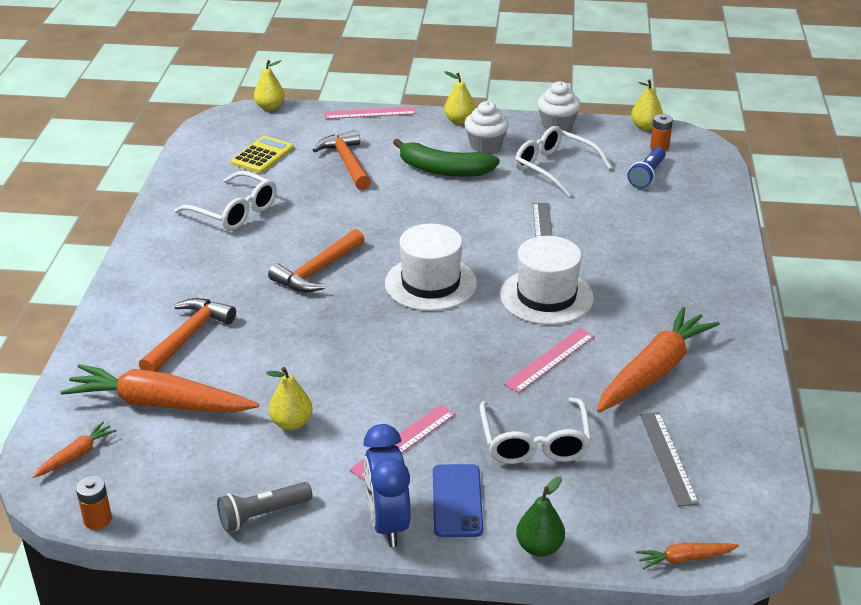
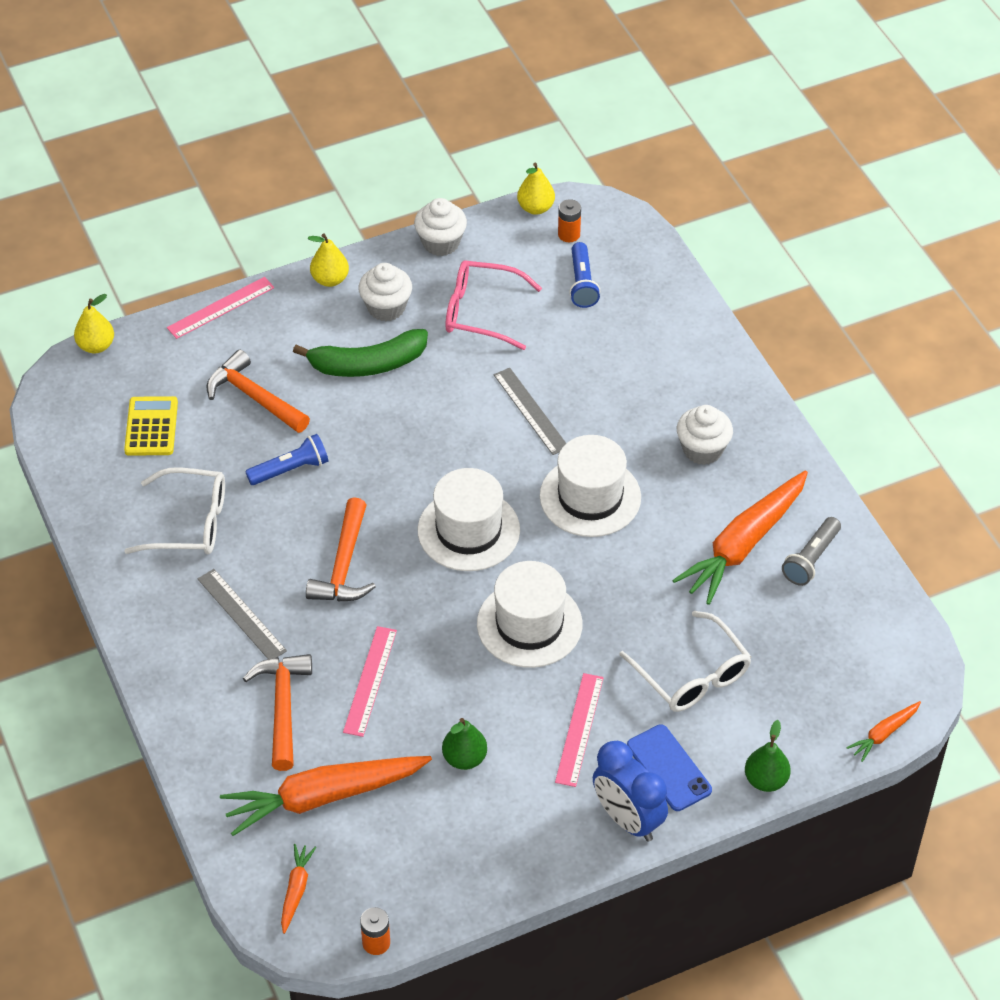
camera: 30 degrees left, 15 degrees up
(262, 515) = (516, 865): grey flashlight -> grey flashlight (811, 559)
(291, 423) = (464, 758): yellow pear -> green pear
(333, 207) = (290, 469): none -> blue flashlight
(425, 357) = (529, 624): none -> white hat
(550, 360) = (644, 574): pink ruler -> pink ruler (370, 681)
(554, 168) = (481, 312): white glasses -> pink glasses
(654, 371) = (743, 544): orange carrot -> orange carrot turned 150 degrees counterclockwise
(667, 299) = (702, 449): none -> white cupcake
(668, 458) = (812, 637): grey ruler -> grey ruler (241, 615)

